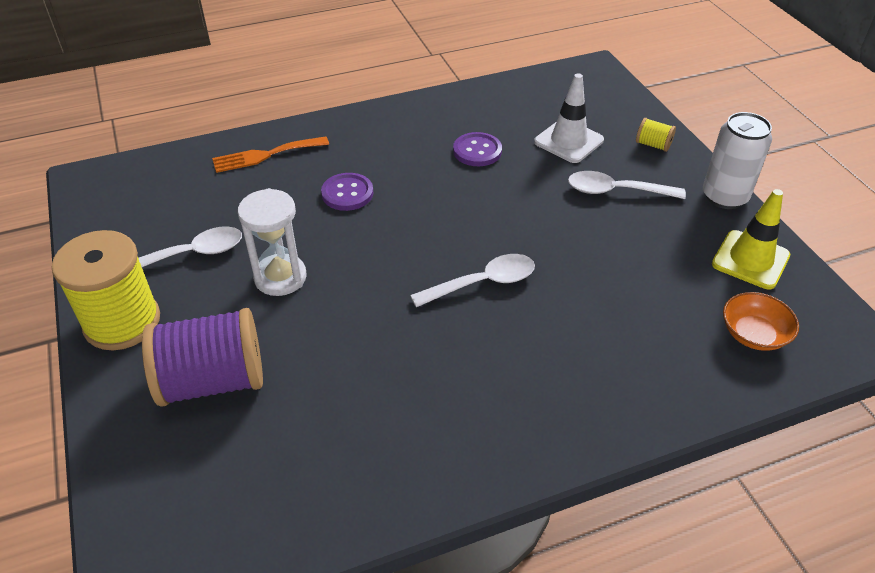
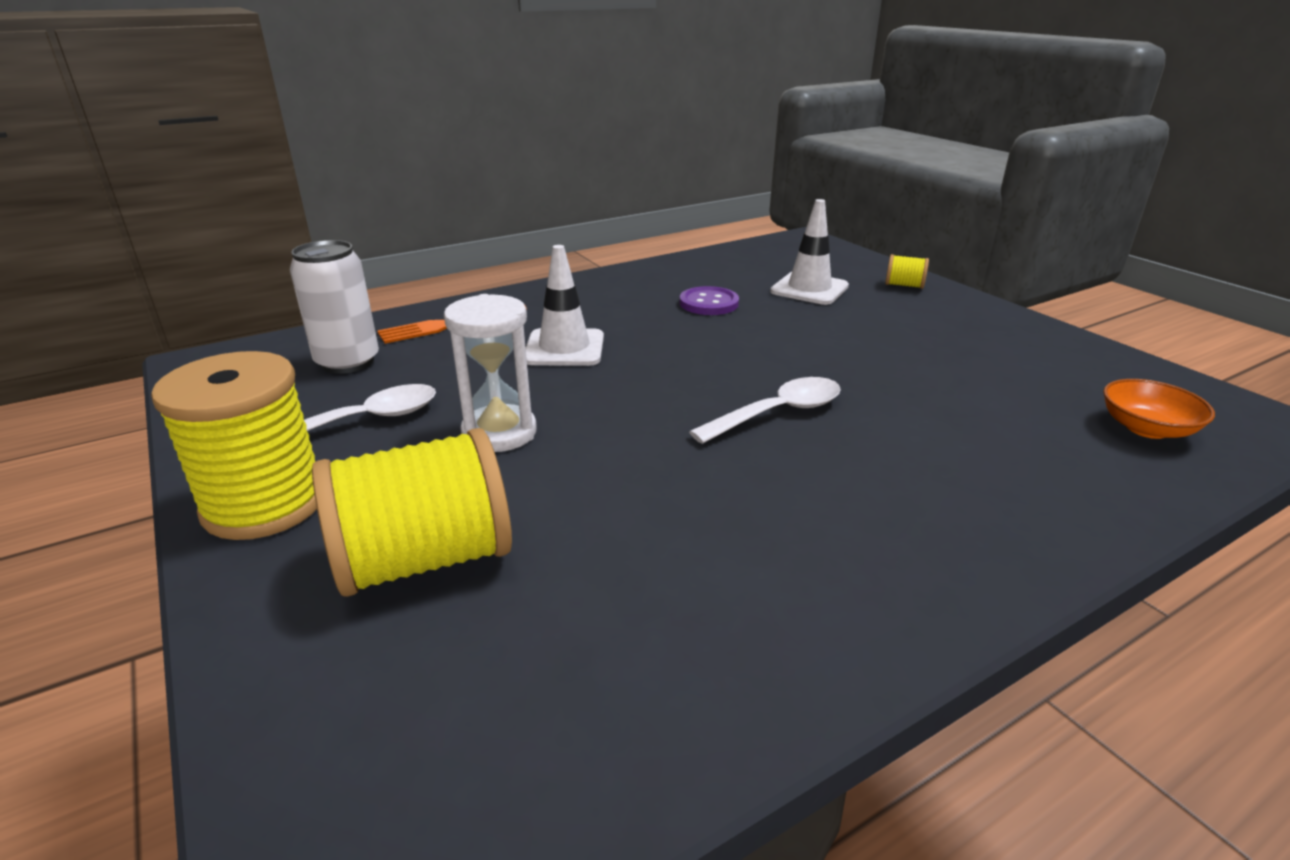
camera: 10 degrees left, 15 degrees down
(213, 381) = (424, 560): purple spool -> yellow spool
(347, 193) = (564, 348): purple button -> white traffic cone
(616, 191) = (889, 322): white spoon -> none
(724, 197) = (1012, 317): white can -> white can (348, 362)
(750, 260) = (1084, 364): yellow traffic cone -> none

